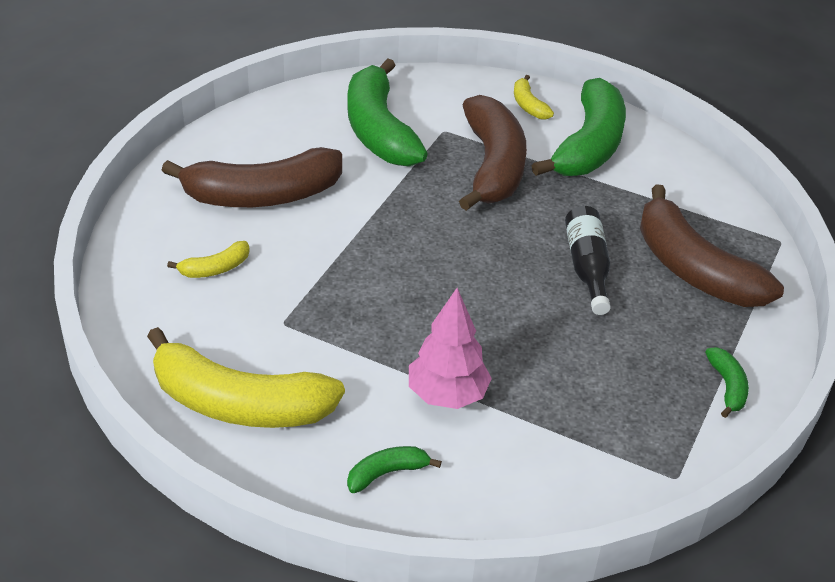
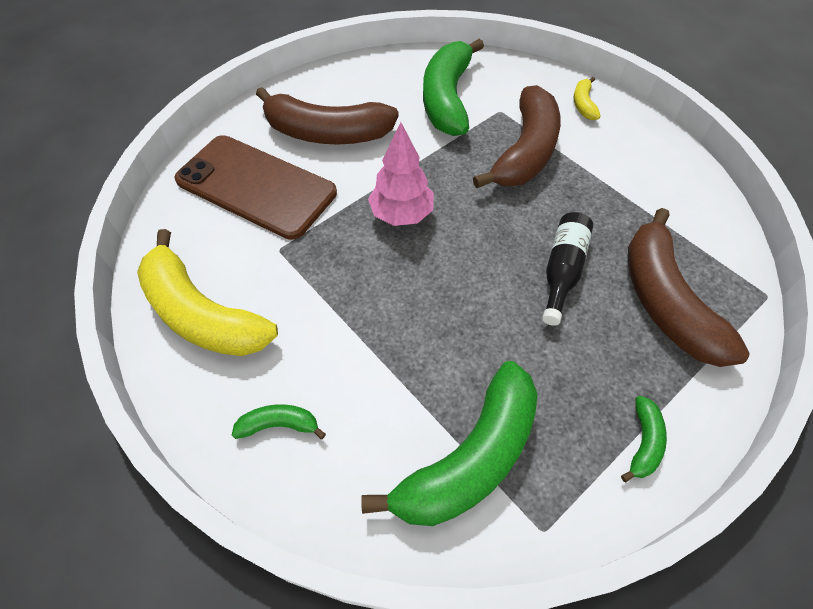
camera: 25 degrees right, 15 degrees up
(215, 268) = (256, 186): yellow banana -> brown phone
(447, 395) = (373, 362): pink tree -> pink tree (401, 214)
(589, 146) = (620, 153): green banana -> green banana (470, 458)

